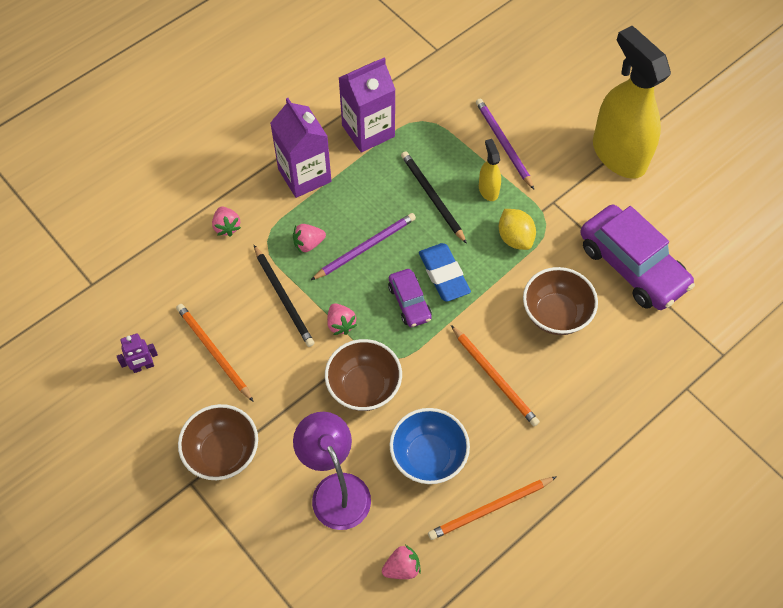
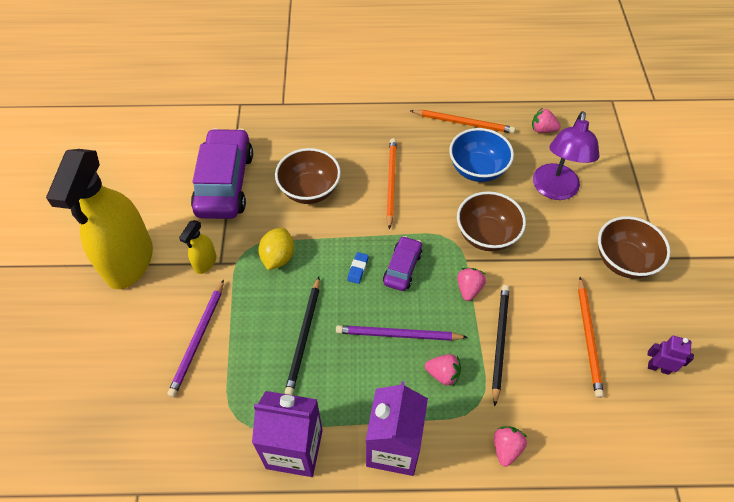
camera: 140 degrees left, 5 degrees down
(444, 275) = (358, 269): blue eraser -> blue eraser, size x0.48
(488, 190) = (255, 309): yellow spray bottle -> yellow spray bottle (205, 263)

